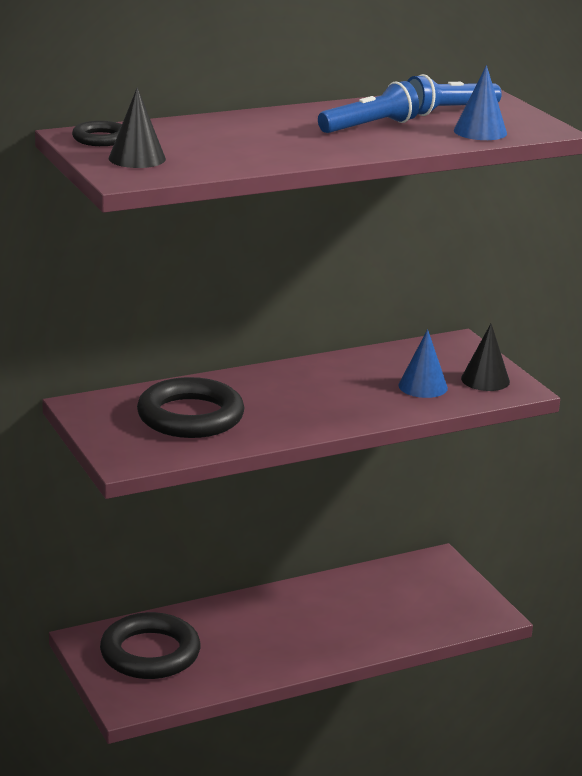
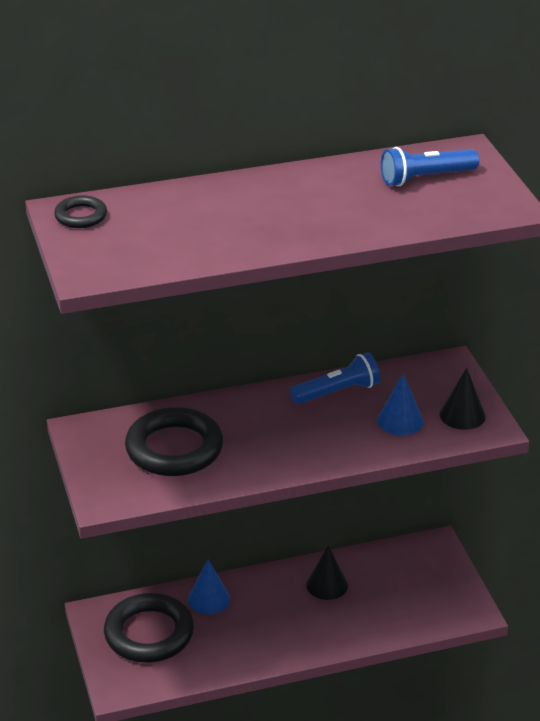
camera: 10 degrees right, 10 degrees up
(137, 158) = (105, 247): black cone -> black cone (327, 585)
(369, 127) = (340, 202): blue flashlight -> blue flashlight (337, 392)
(480, 132) = (445, 211): blue cone -> blue cone (209, 599)

